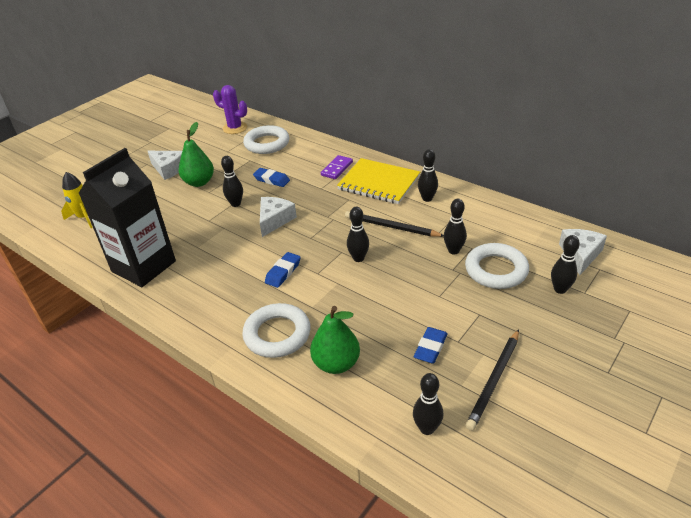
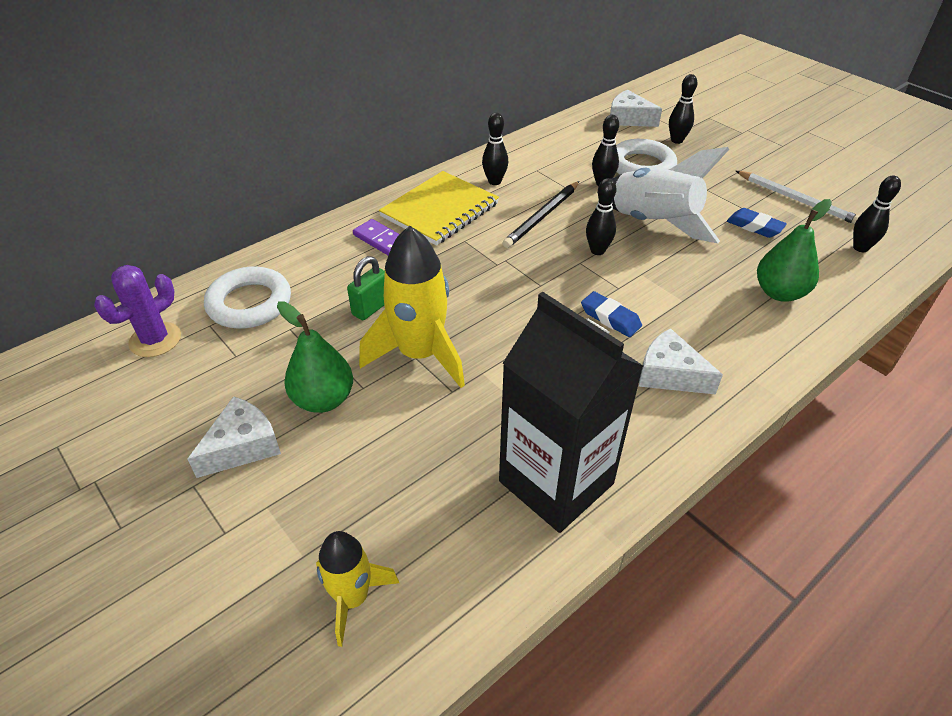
camera: 80 degrees left, 5 degrees up
(236, 204) = (420, 355): black bowling pin -> yellow rocket
(271, 180) = (371, 308): blue eraser -> green padlock
(274, 220) = (485, 315): white cheese -> white cheese (669, 374)
(277, 334) = (731, 334): white ring -> none
(407, 284) = (653, 223): none -> white rocket
(494, 380) = (797, 200): black pencil -> white pencil

